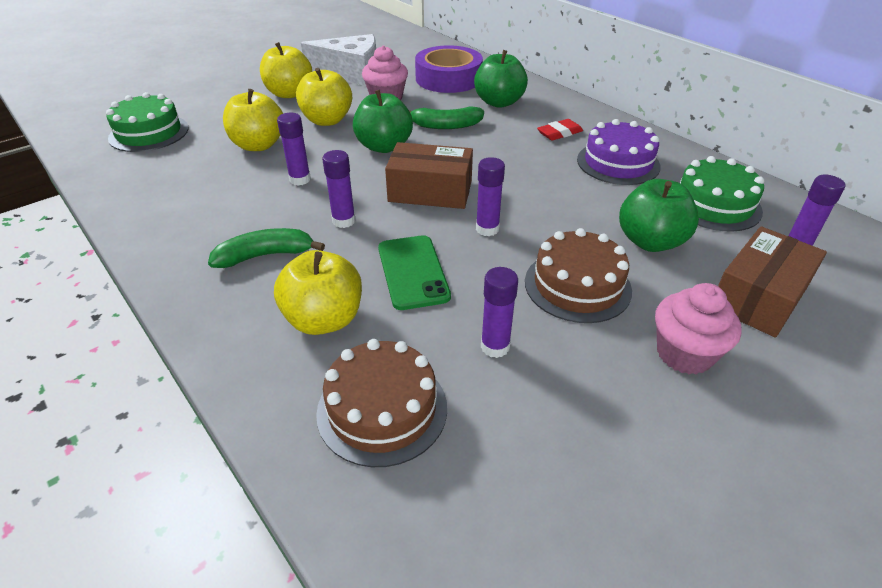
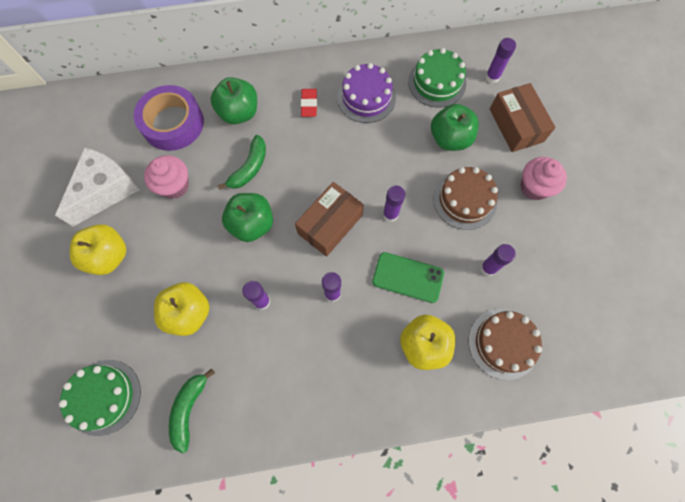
camera: 60 degrees left, 30 degrees up
(265, 255) = (343, 357): green banana -> green banana (189, 409)
(327, 120) = (182, 246): yellow apple -> none

